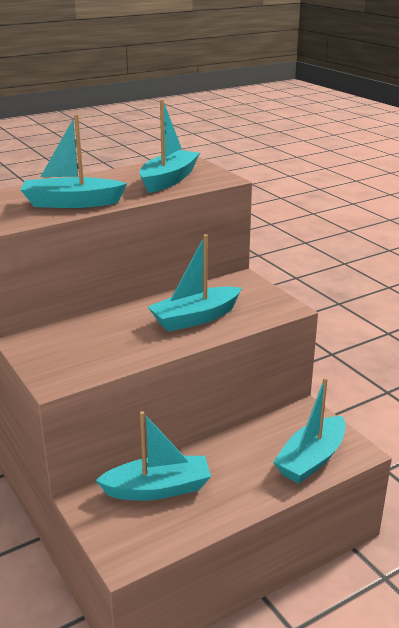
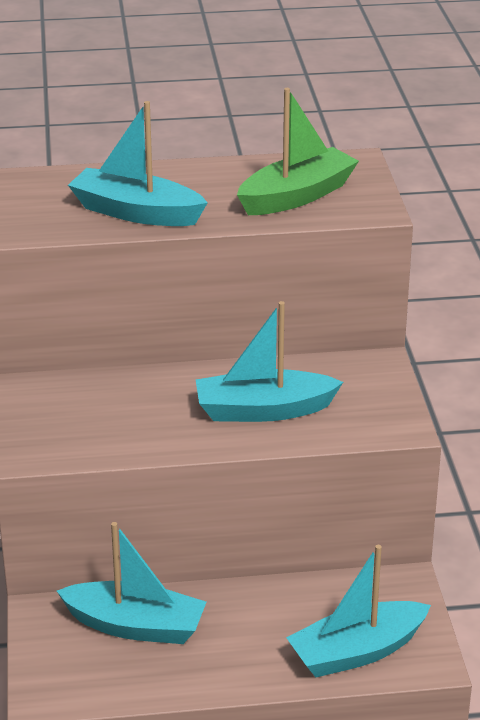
camera: 25 degrees right, 5 degrees up
(169, 180) = (297, 196): turquoise boat -> green boat

